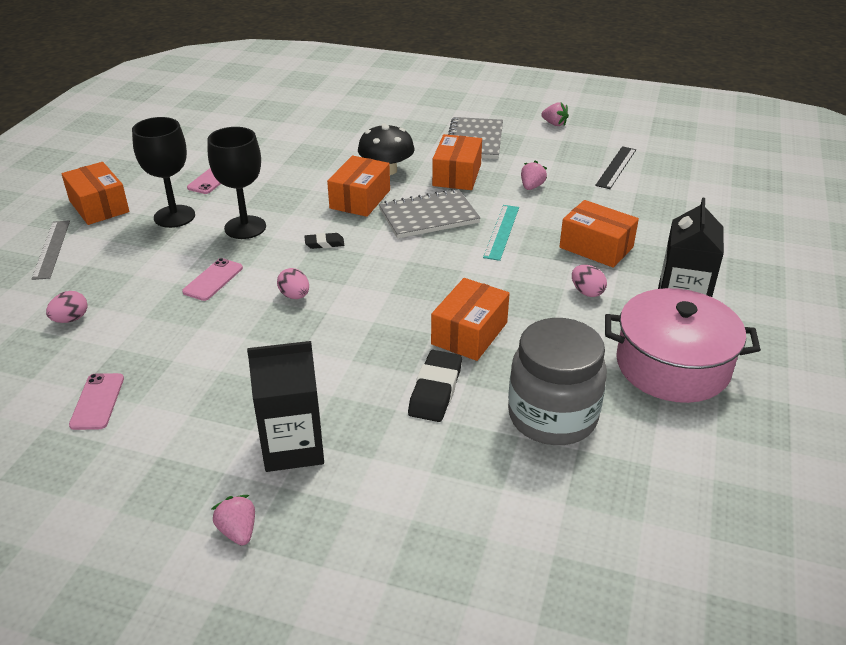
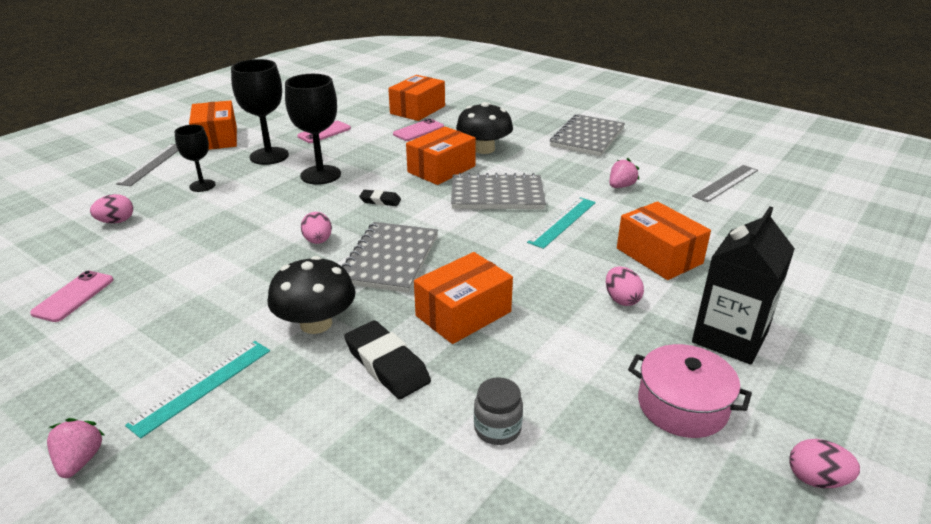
camera: 20 degrees right, 5 degrees down
(130, 263) = (202, 186): none -> black goblet
(213, 280) = (258, 213): pink phone -> pink phone (418, 130)
(293, 447) = (202, 386): black carton -> turquoise ruler
(350, 371) = (316, 323): none -> black mushroom
(374, 299) = (390, 259): none -> grey notebook
(435, 390) = (387, 364): black eraser -> black eraser turned 75 degrees counterclockwise
(457, 175) = (549, 164): orange box -> orange box (417, 110)
(552, 417) = (497, 429): grey jar -> grey jar, size x0.43
(554, 124) = (679, 135): pink strawberry -> none
(616, 167) = (726, 183): black ruler -> grey ruler
(672, 365) = (682, 406): pink pot -> pink pot, size x0.61
(780, 393) = (816, 479): none -> pink egg

